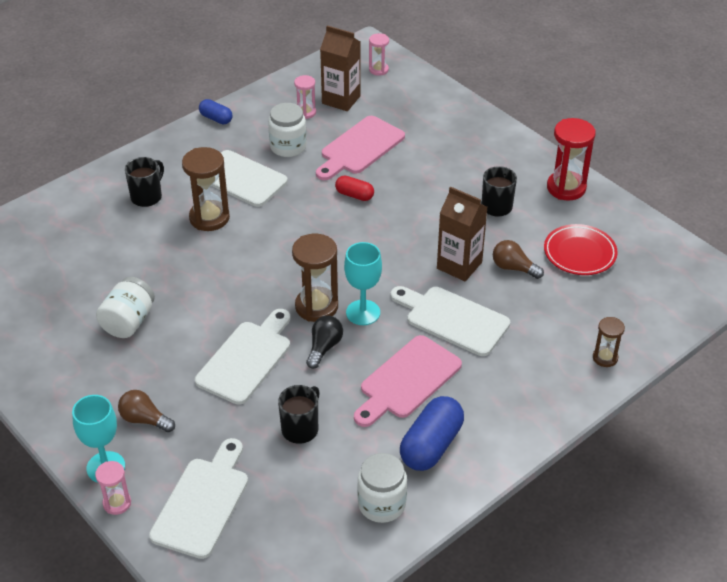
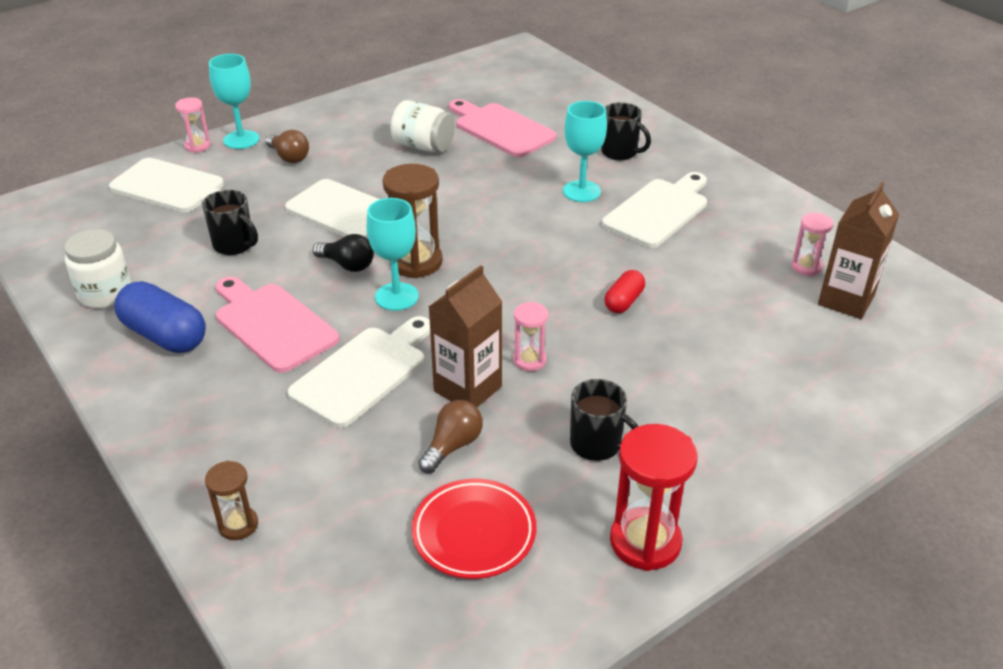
camera: 95 degrees right, 5 degrees down
(144, 419) = (289, 157): brown light bulb -> brown light bulb turned 105 degrees clockwise
(209, 218) = (581, 191): brown hourglass -> turquoise goblet
(216, 118) = (776, 196): blue capsule -> none
(288, 147) = (725, 250): white jar -> none
(360, 148) = (730, 312): pink cutting board -> pink cutting board (501, 129)
(378, 70) = (939, 342): pink hourglass -> pink hourglass (529, 360)

